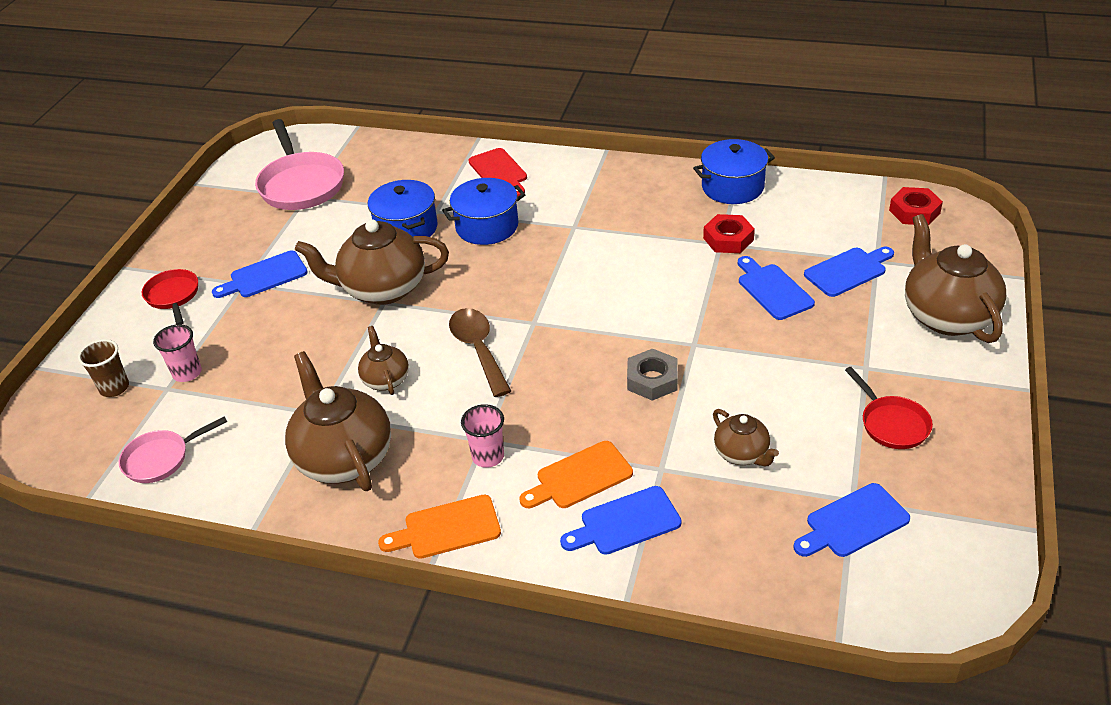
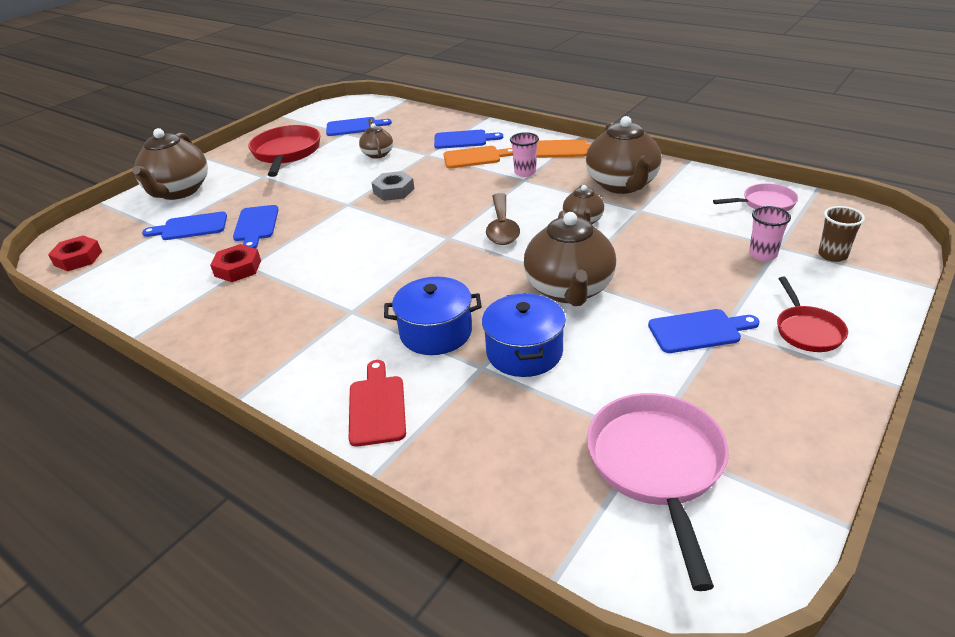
camera: 160 degrees left, 5 degrees down
(382, 289) = (569, 290): brown teapot -> brown teapot turned 75 degrees clockwise
(732, 187) = (170, 316): blue pot -> none
(891, 423) = (286, 153): red pan -> red pan, size x1.76

